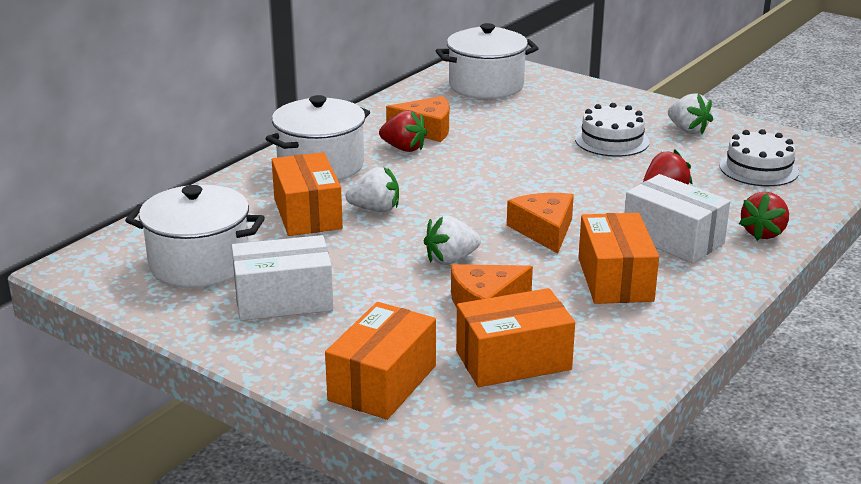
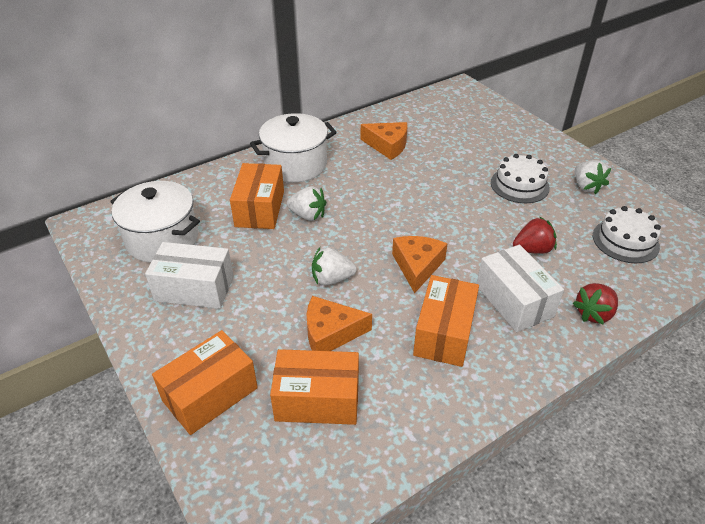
camera: 20 degrees right, 15 degrees up
(404, 148) = (361, 161): red strawberry -> none
(486, 86) = (454, 112): white pot -> none

